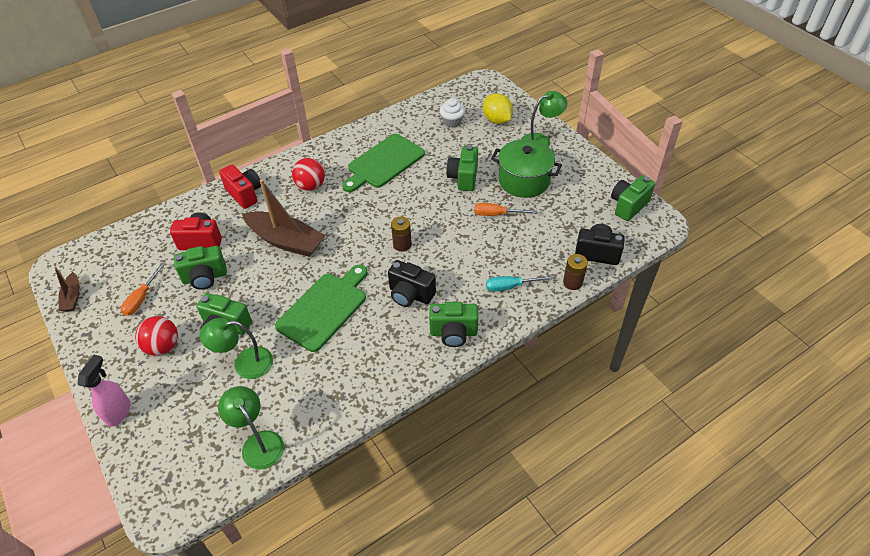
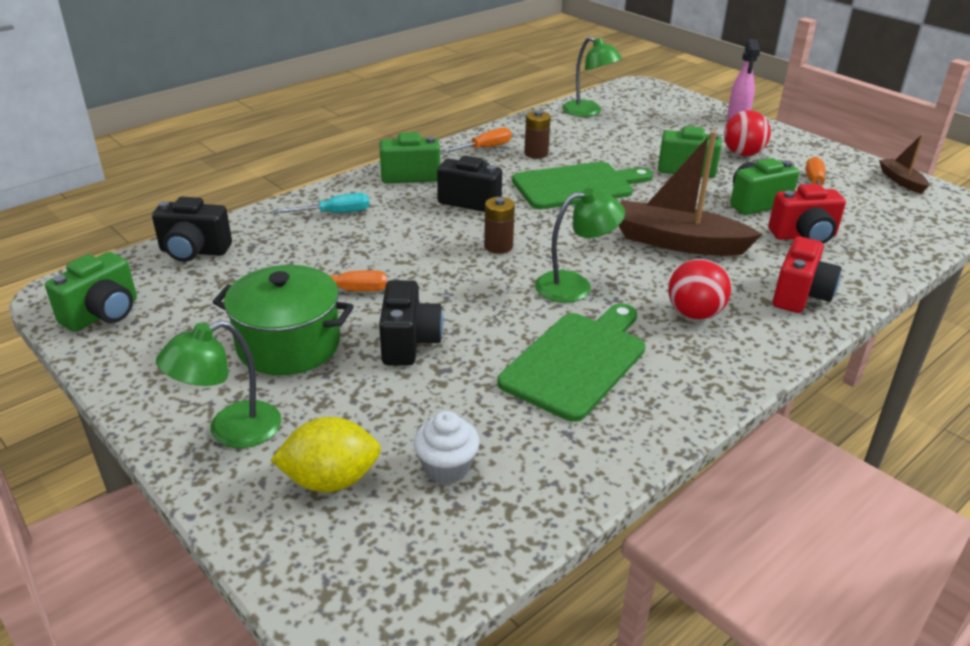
camera: 170 degrees right, 15 degrees down
(245, 194) = (800, 295): red camera -> red camera turned 105 degrees counterclockwise
(245, 363) = (640, 148): green lamp -> green lamp (575, 286)
(324, 308) = (577, 186): green cutting board -> green cutting board turned 135 degrees counterclockwise
(384, 373) = (484, 148): none -> orange screwdriver
(463, 178) = (409, 343): green camera -> black camera
(497, 120) = (331, 480): yellow lemon -> yellow lemon turned 60 degrees counterclockwise
(572, 282) = (245, 221): brown battery -> brown battery (536, 153)

